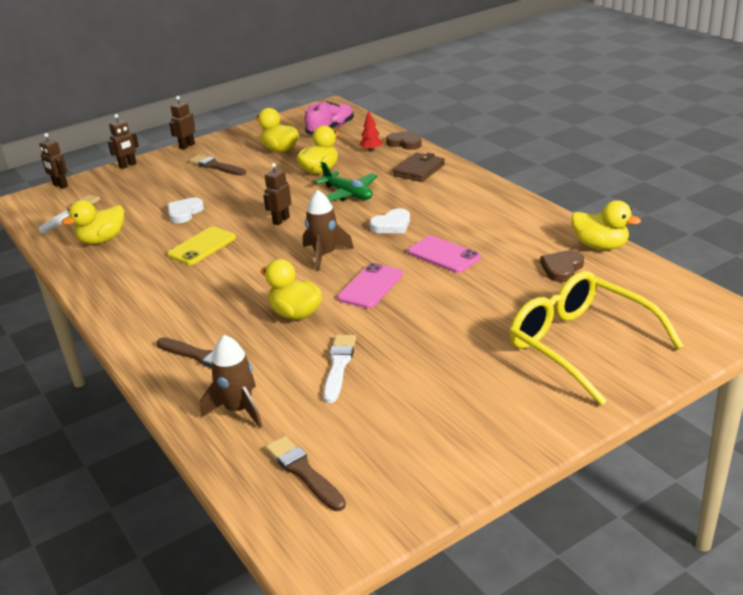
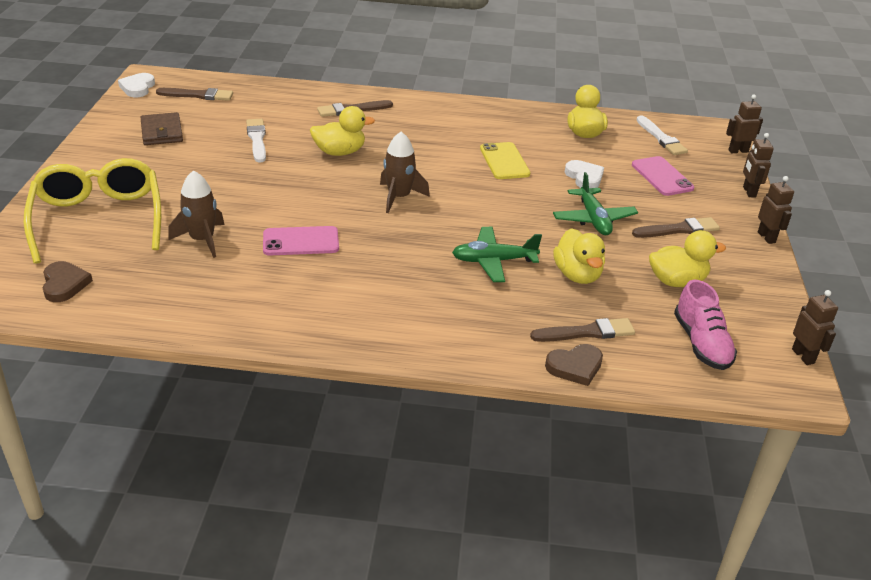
camera: 125 degrees right, 5 degrees up
(238, 409) = (279, 100): brown rocket -> brown rocket (202, 240)
(243, 189) = (593, 219): none -> green plane
(281, 220) = (494, 207): brown robot -> brown robot (803, 356)
(339, 365) = (257, 139): white brush -> white brush turned 150 degrees counterclockwise
(370, 286) = (319, 191): pink phone -> pink phone (662, 176)
(371, 150) = (587, 332): red tree -> brown brush
(392, 225) = (393, 248): white heart -> white heart (137, 88)
(419, 170) = (483, 329): brown wallet -> brown wallet (162, 132)
(562, 268) = (176, 277): brown heart -> brown heart (64, 284)
(580, 344) = (98, 219): yellow glasses -> yellow glasses turned 105 degrees counterclockwise
(600, 246) = (161, 320): yellow duck -> none

